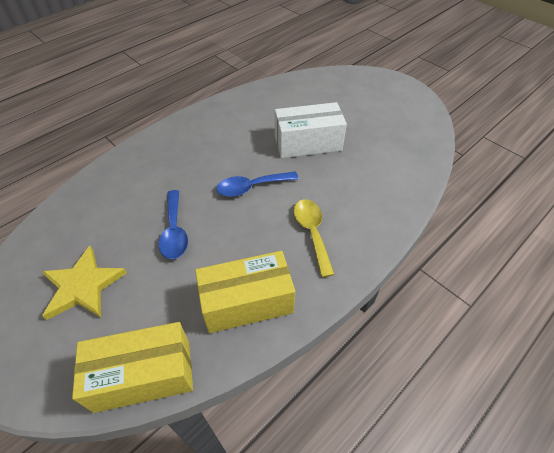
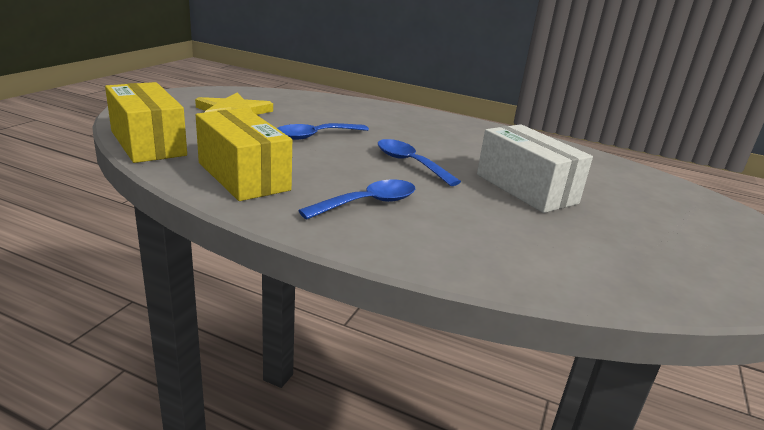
camera: 65 degrees right, 25 degrees down
(312, 232) = (368, 203): yellow spoon -> blue spoon

